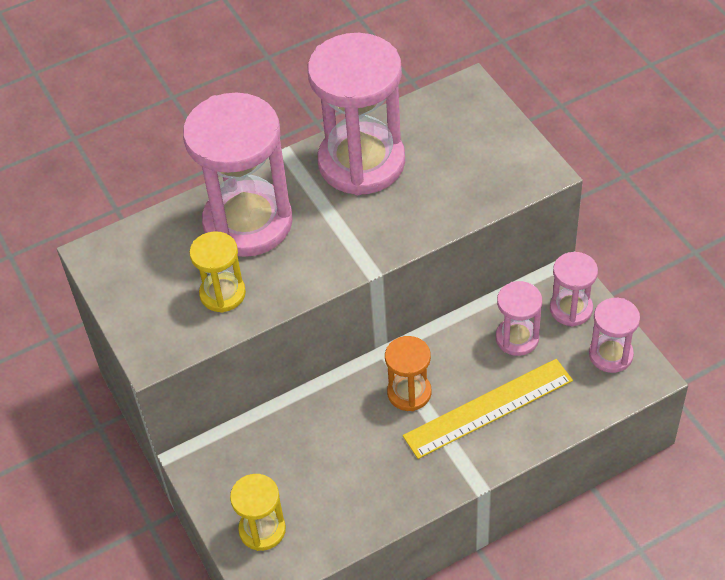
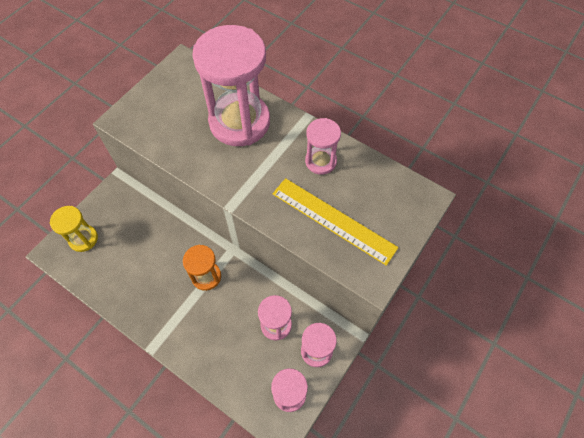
camera: 60 degrees right, 10 degrees up
(222, 294) = (178, 133): yellow hourglass -> none
(361, 162) = (320, 161): pink hourglass -> pink hourglass, size x0.50
(488, 408) = (213, 329): yellow ruler -> yellow ruler (333, 220)

